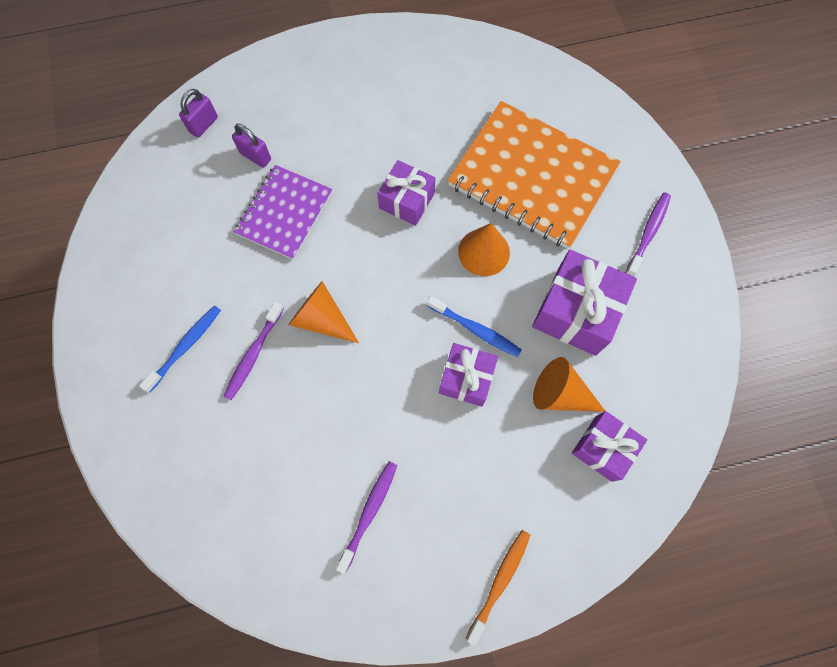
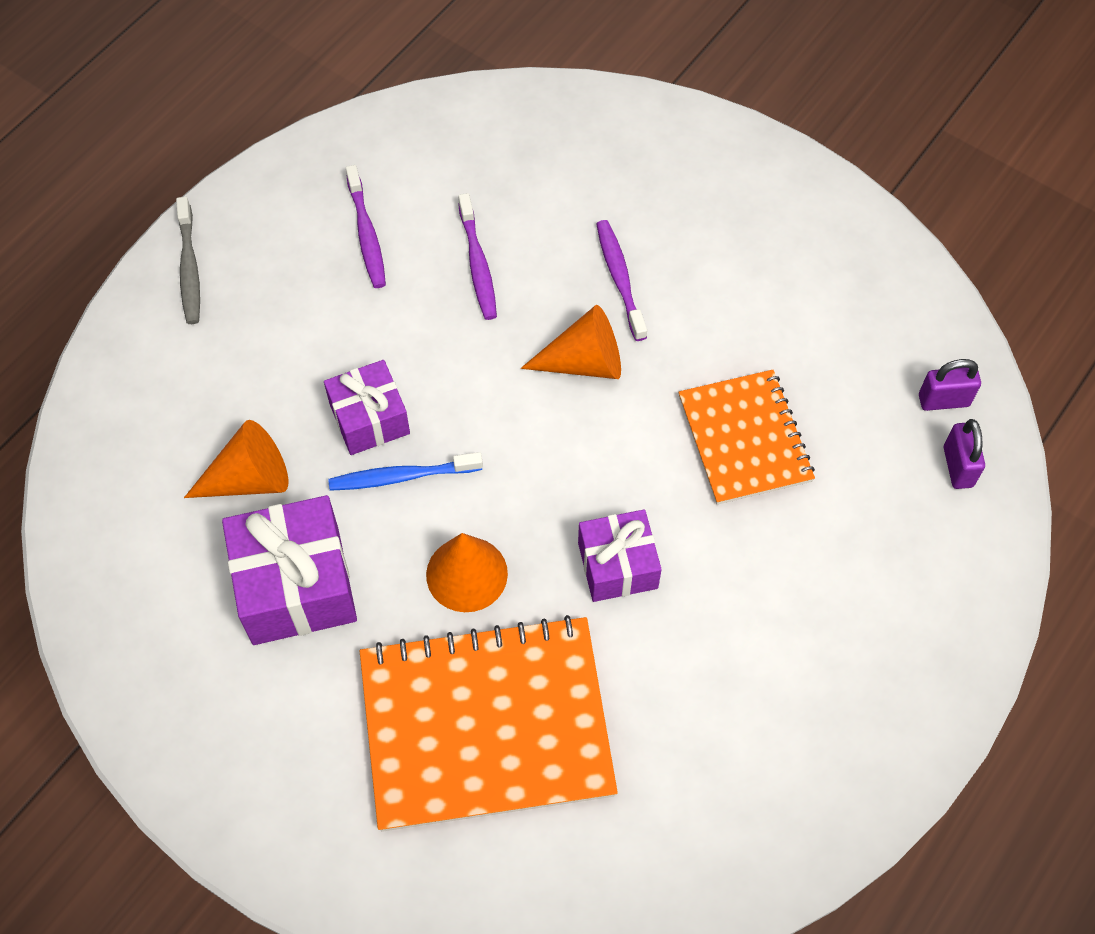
camera: 140 degrees right, 10 degrees down
(185, 346) = (696, 236): blue toothbrush -> none
(255, 156) = (853, 477): purple padlock -> purple padlock (943, 400)
(285, 213) = (744, 439): purple notebook -> orange notebook
(499, 582) = (189, 268): orange toothbrush -> grey toothbrush
(603, 448) = (161, 458): purple gift -> none
(648, 233) = (271, 764): purple toothbrush -> purple toothbrush (478, 264)

